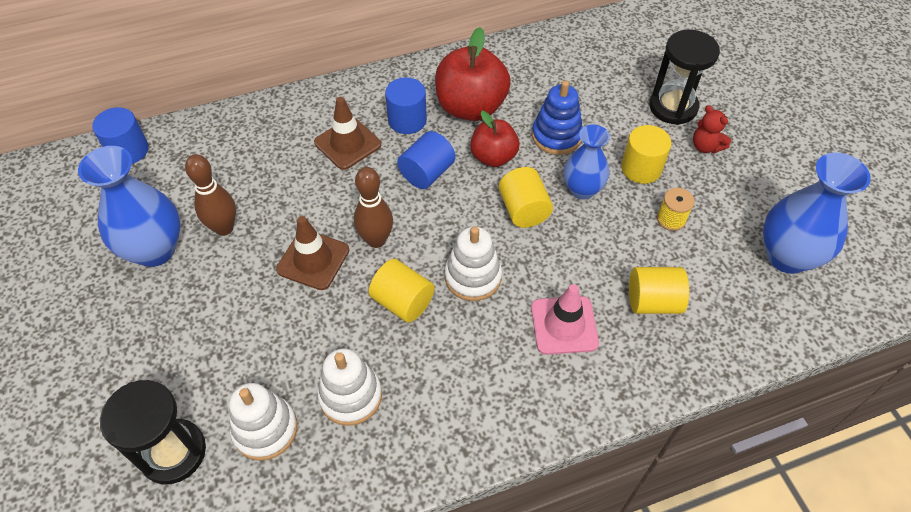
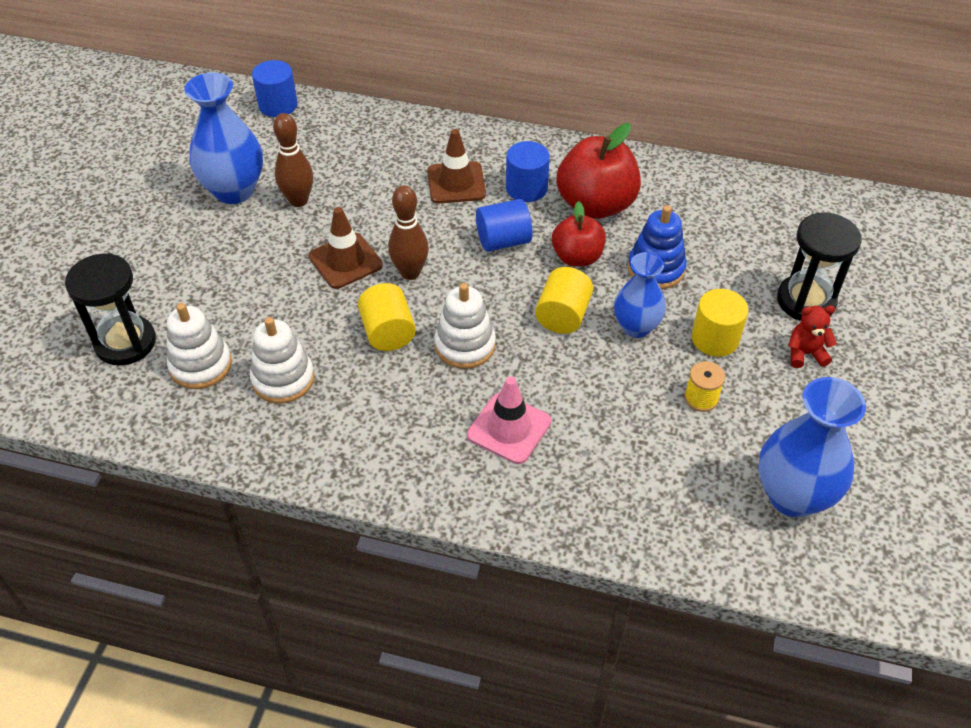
camera: 35 degrees right, 5 degrees down
(653, 302) = (611, 457): yellow cylinder -> none
(705, 146) = (805, 353): red teddy bear -> red teddy bear turned 90 degrees clockwise

